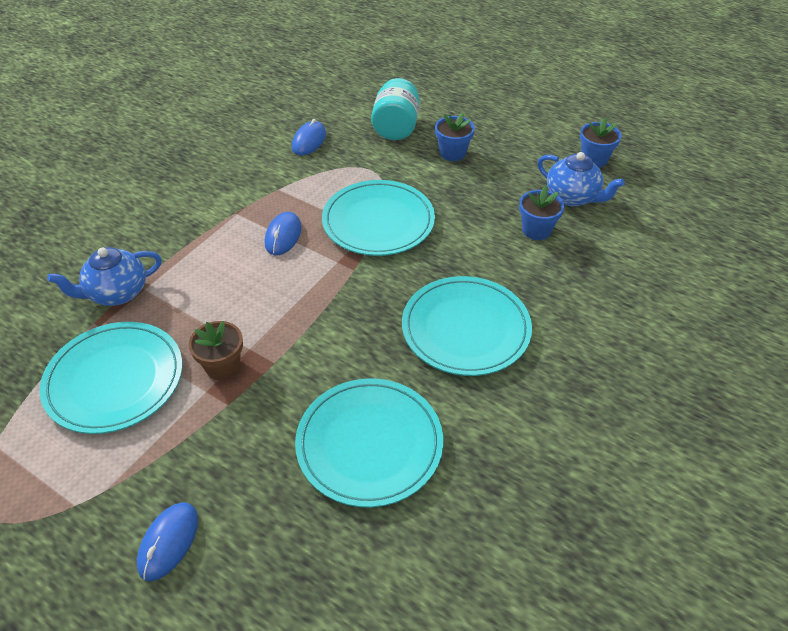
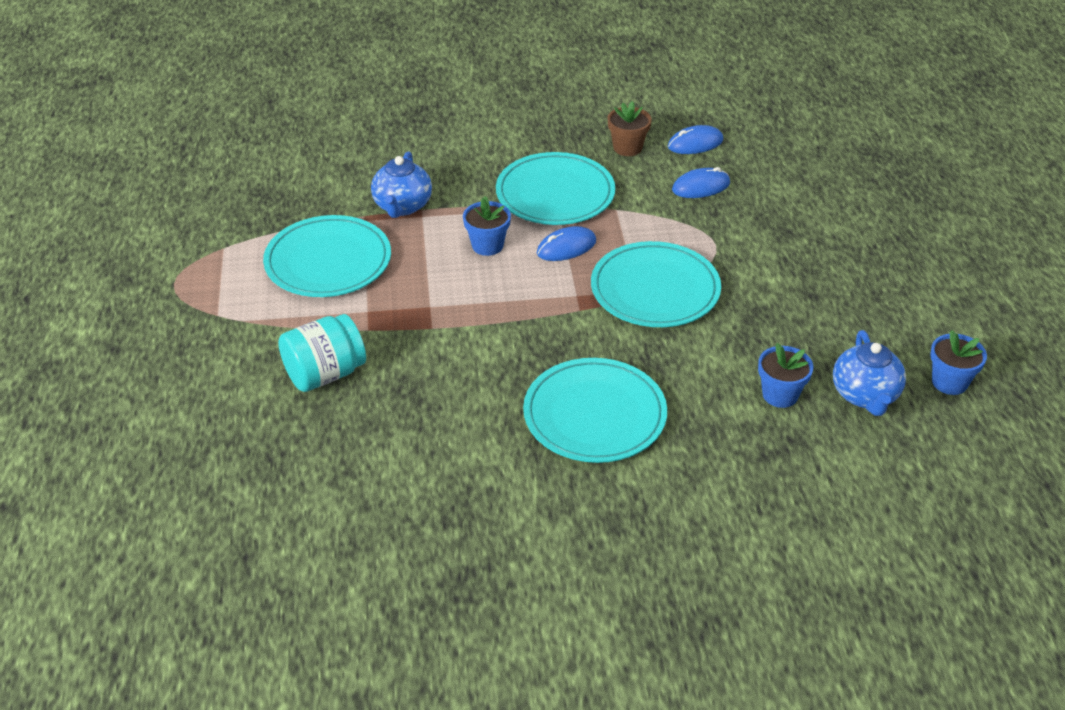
camera: 50 degrees right, 5 degrees down
(117, 293) = (402, 206): blue teapot -> blue teapot turned 105 degrees counterclockwise
(168, 542) = (234, 376): blue mouse -> blue mouse (695, 143)
(223, 366) = (398, 304): brown flower pot -> brown flower pot (627, 148)
(369, 444) = (414, 426): turquoise plate -> turquoise plate (555, 194)
(396, 127) = (796, 225): turquoise jar -> turquoise jar (325, 374)
(452, 153) = (813, 281): blue flower pot -> blue flower pot (487, 245)

